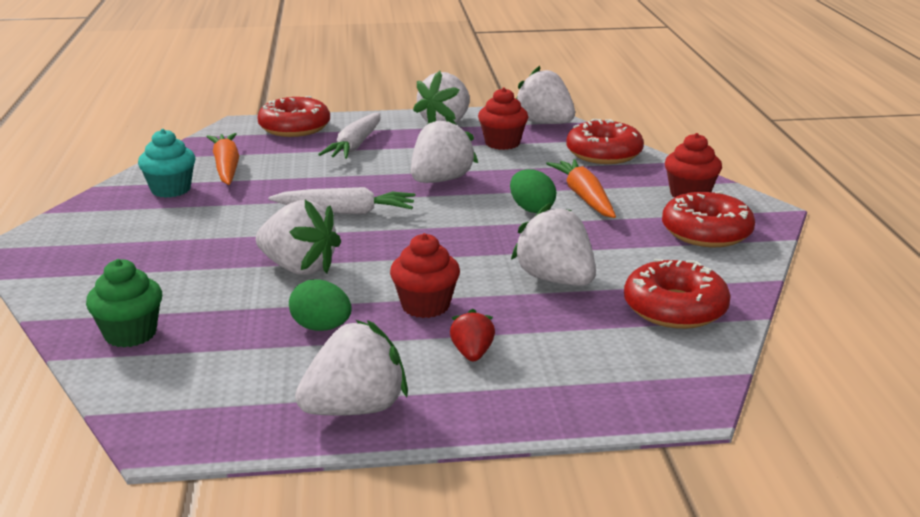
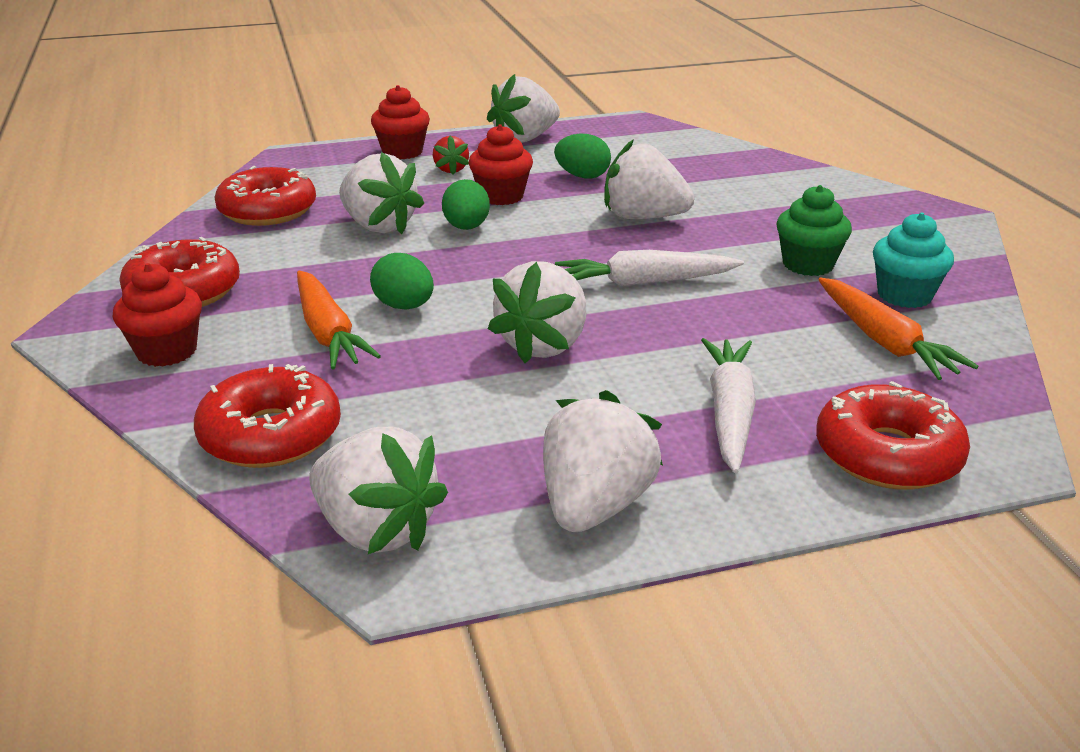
camera: 170 degrees right, 5 degrees up
(130, 334) = (731, 162): green cupcake -> green cupcake (808, 264)
(471, 271) = (466, 227): none -> green egg
(502, 143) = (462, 447): red cupcake -> red cupcake (402, 152)

